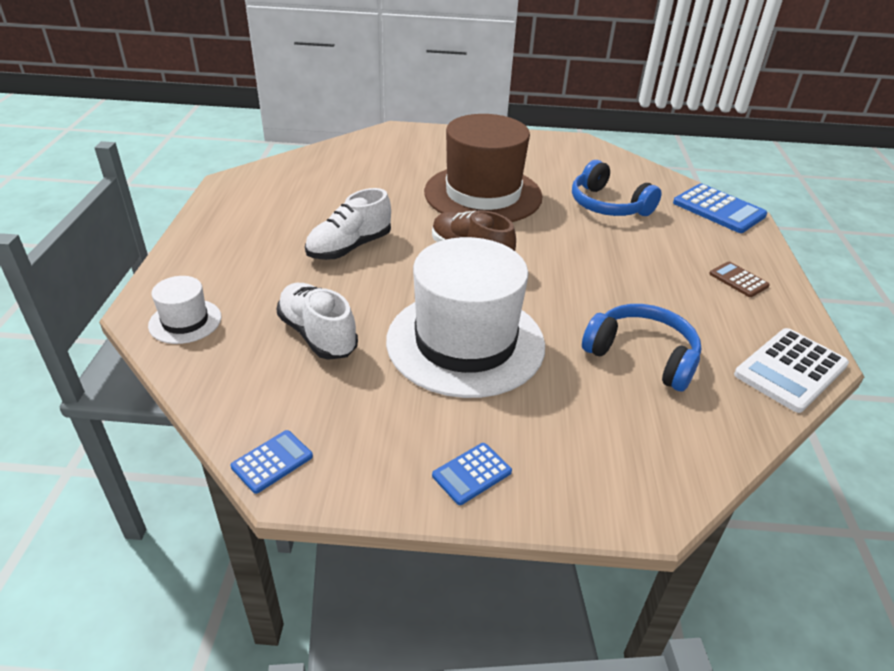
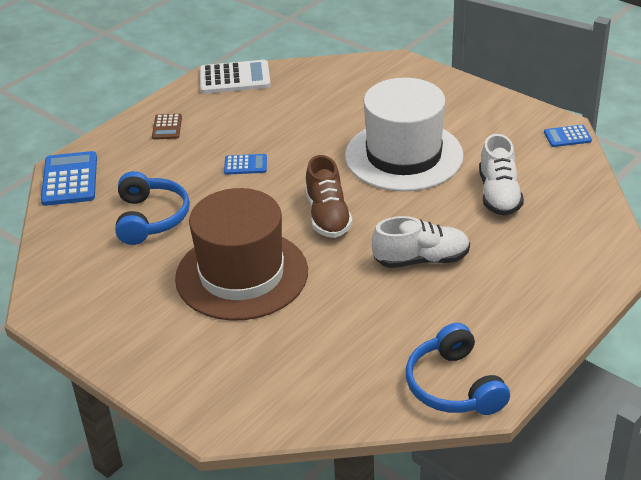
camera: 140 degrees left, 0 degrees up
(185, 321) = (591, 239): white hat -> none
(471, 474) = (466, 98): blue calculator -> blue calculator (245, 165)
(642, 356) = (305, 112): blue headphones -> blue headphones (453, 386)

